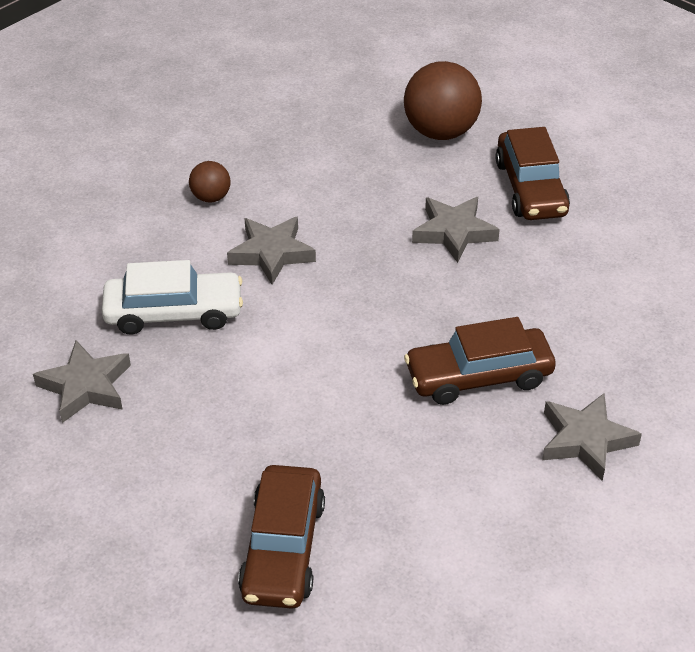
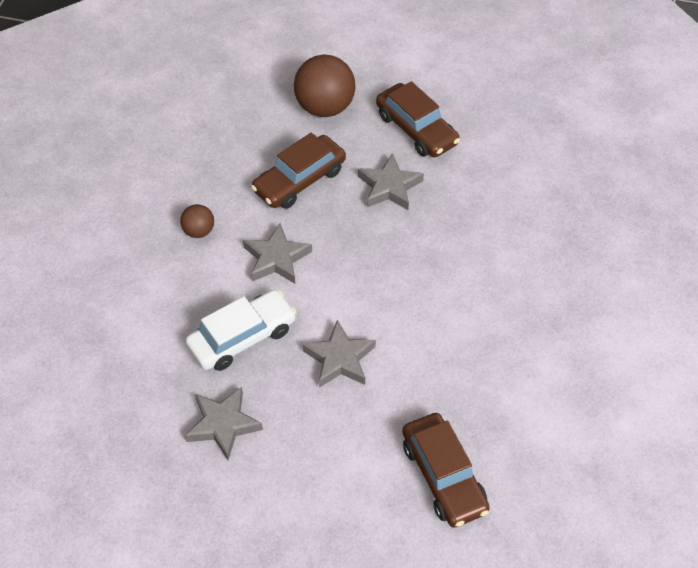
camera: 30 degrees left, 10 degrees up
(478, 376) = (479, 291): brown car -> brown car (299, 180)
(585, 440) = (573, 306): grey star -> grey star (340, 359)

